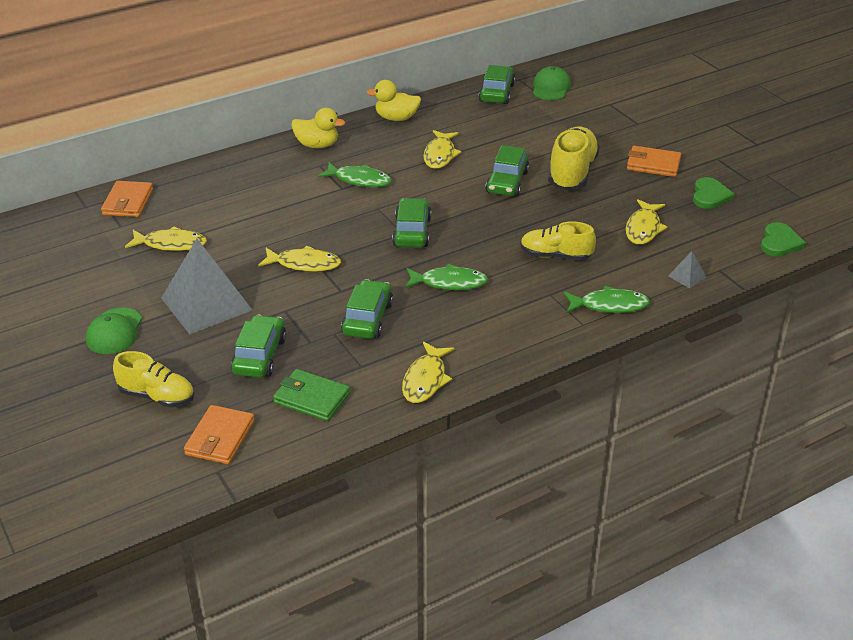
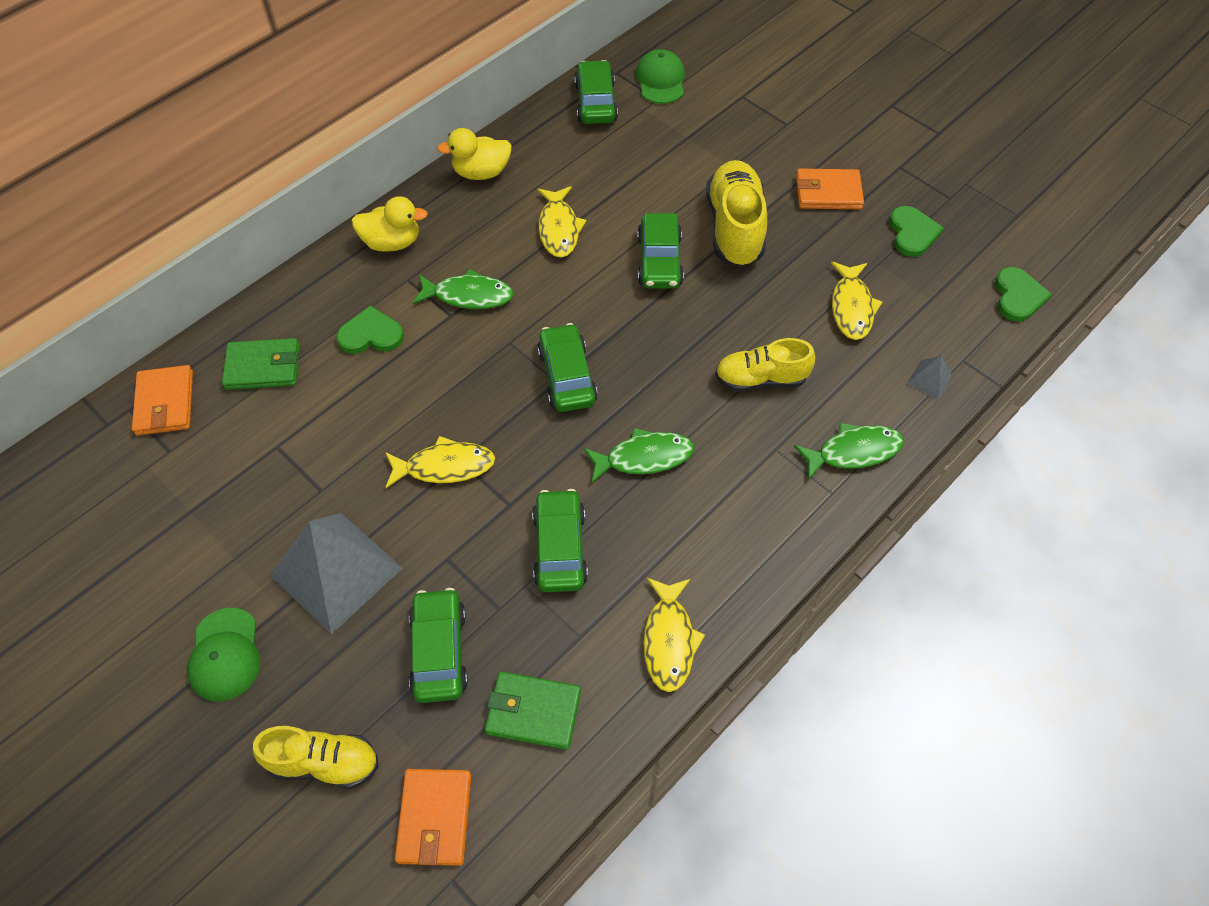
camera: 15 degrees left, 20 degrees up
(171, 244) = (251, 470): yellow fish -> none
(201, 194) = (263, 367): none -> green wallet
(282, 189) = (371, 334): none -> green heart

